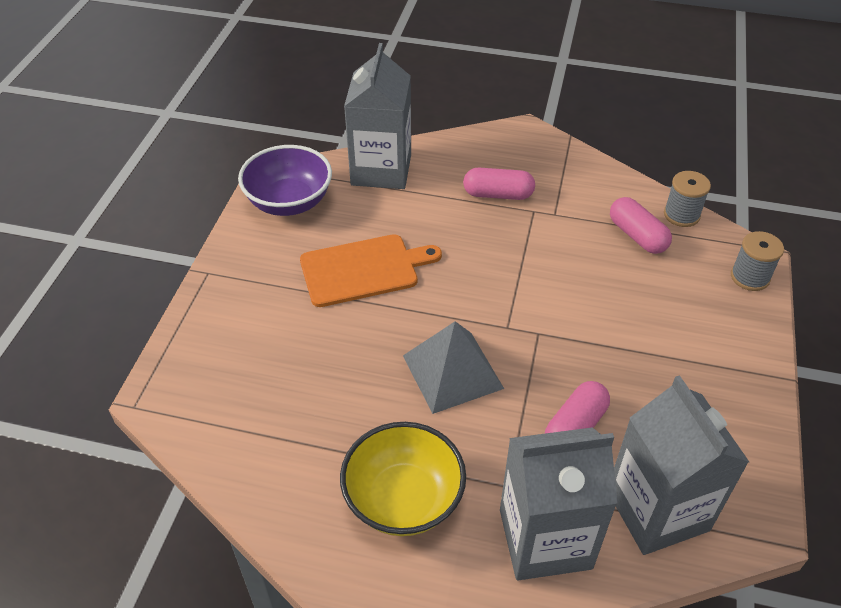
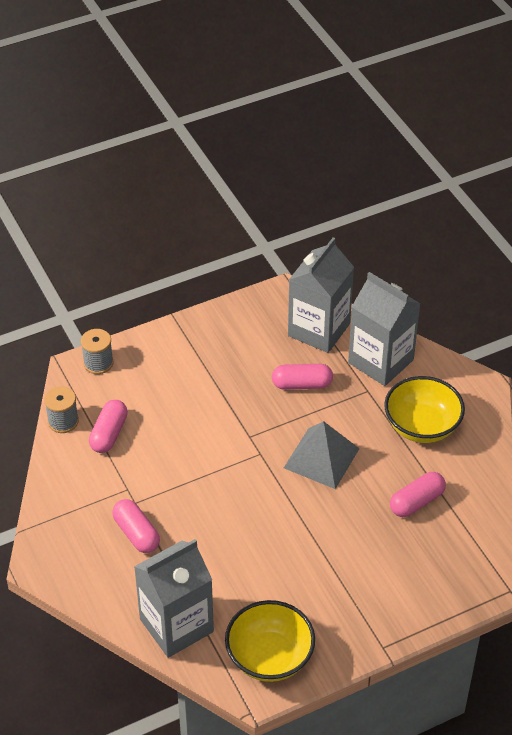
camera: 130 degrees left, 0 degrees up
(289, 202) = (269, 657): purple bowl -> yellow bowl
(314, 411) = (416, 502): none -> pink capsule
(364, 270) = (288, 559): orange cutting board -> none

